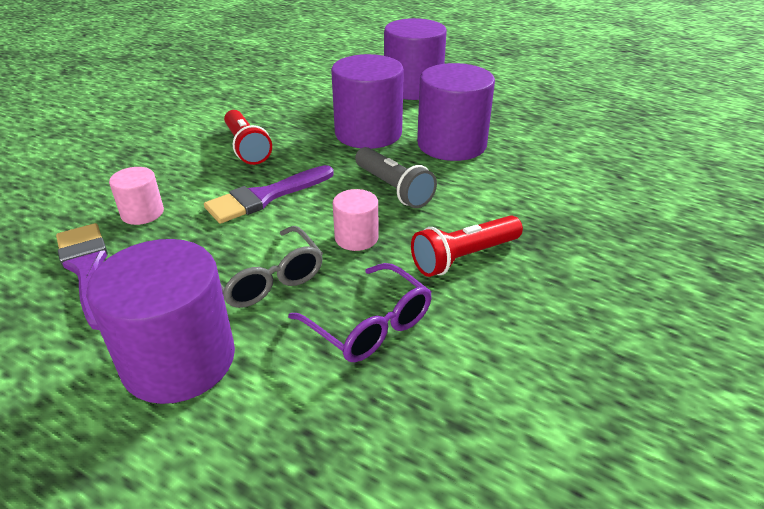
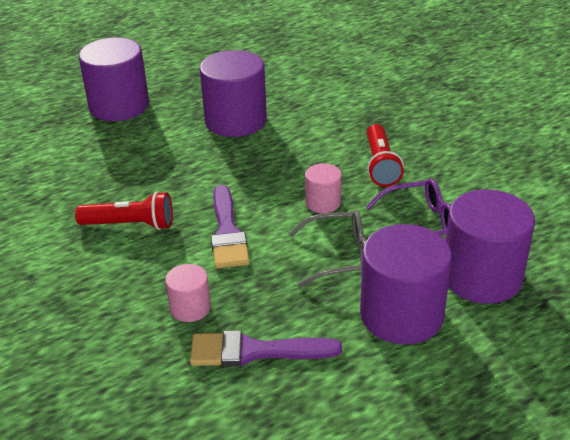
camera: 60 degrees left, 0 degrees up
(368, 133) = (175, 153): purple cylinder -> purple cylinder (481, 277)
(393, 188) = (273, 167): grey flashlight -> none

